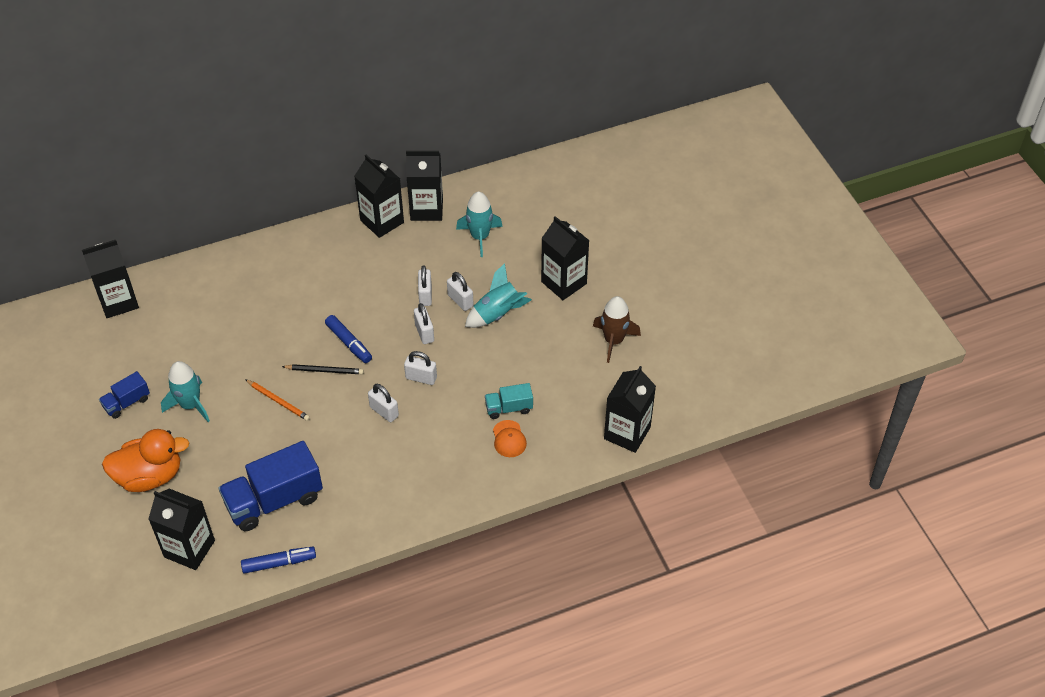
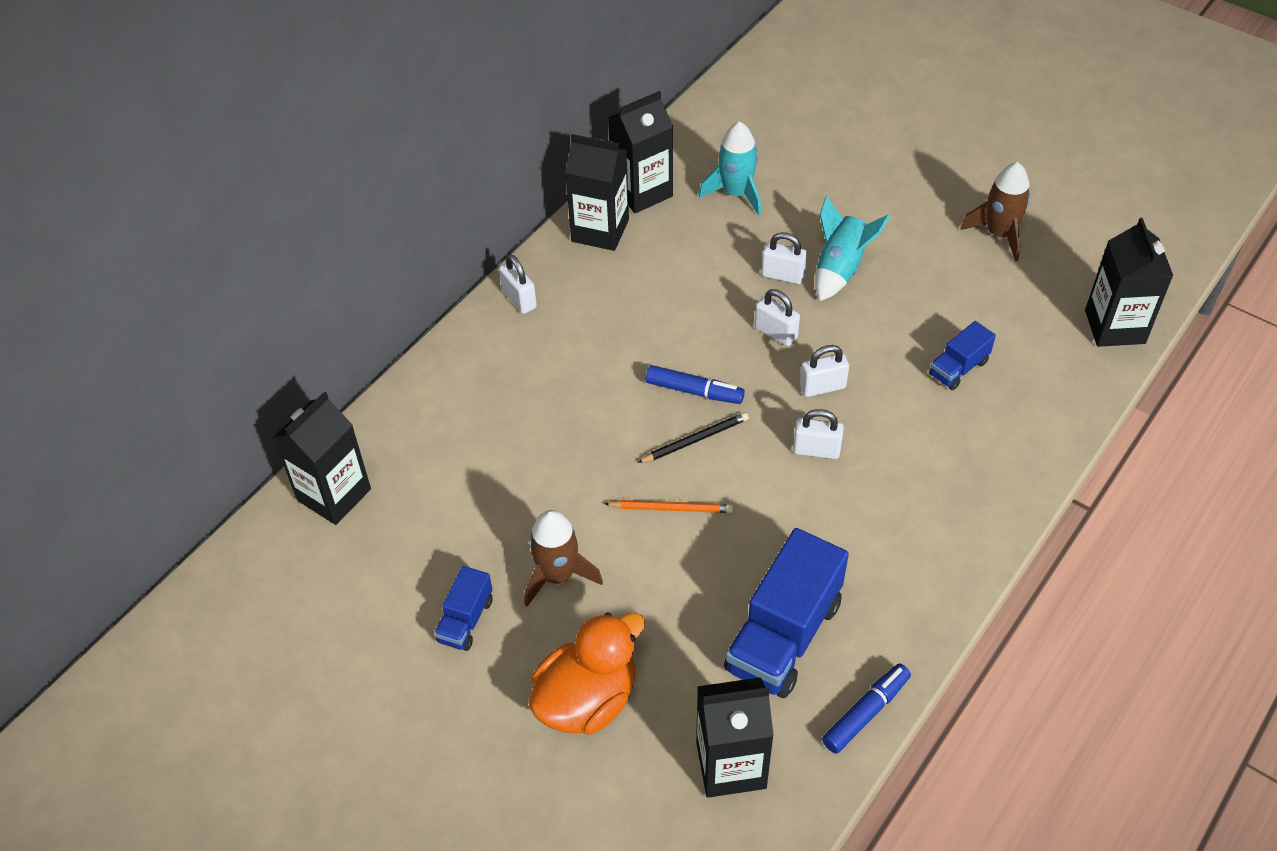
camera: 30 degrees left, 0 degrees up
(190, 405) = (557, 576): turquoise rocket -> brown rocket
(425, 295) = (735, 289): white padlock -> white padlock (519, 299)
(509, 408) = (958, 368): turquoise truck -> blue truck
(509, 439) = (993, 403): orange cap -> none
(563, 283) = (881, 198): black carton -> none

